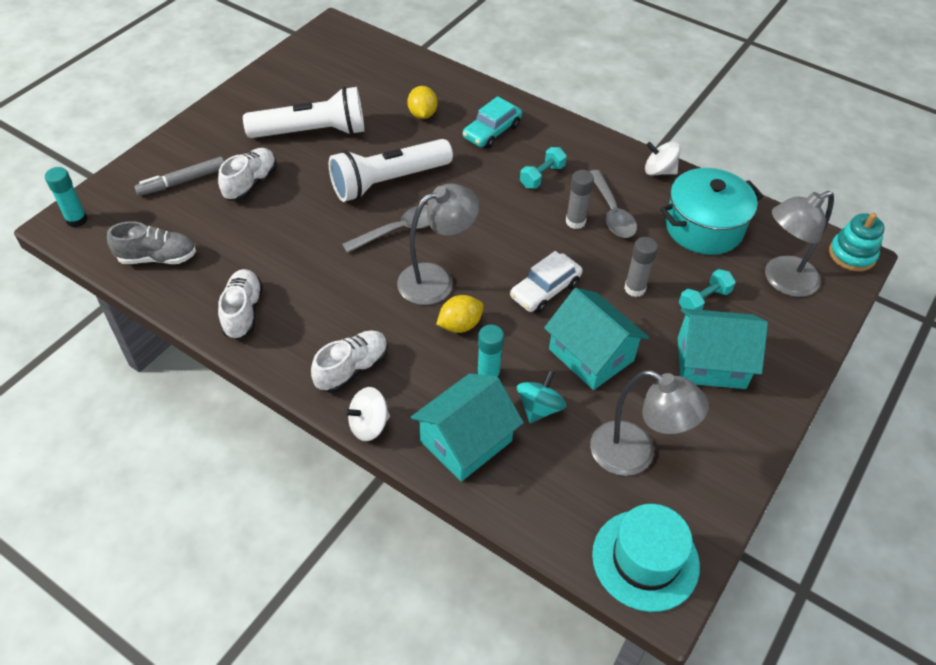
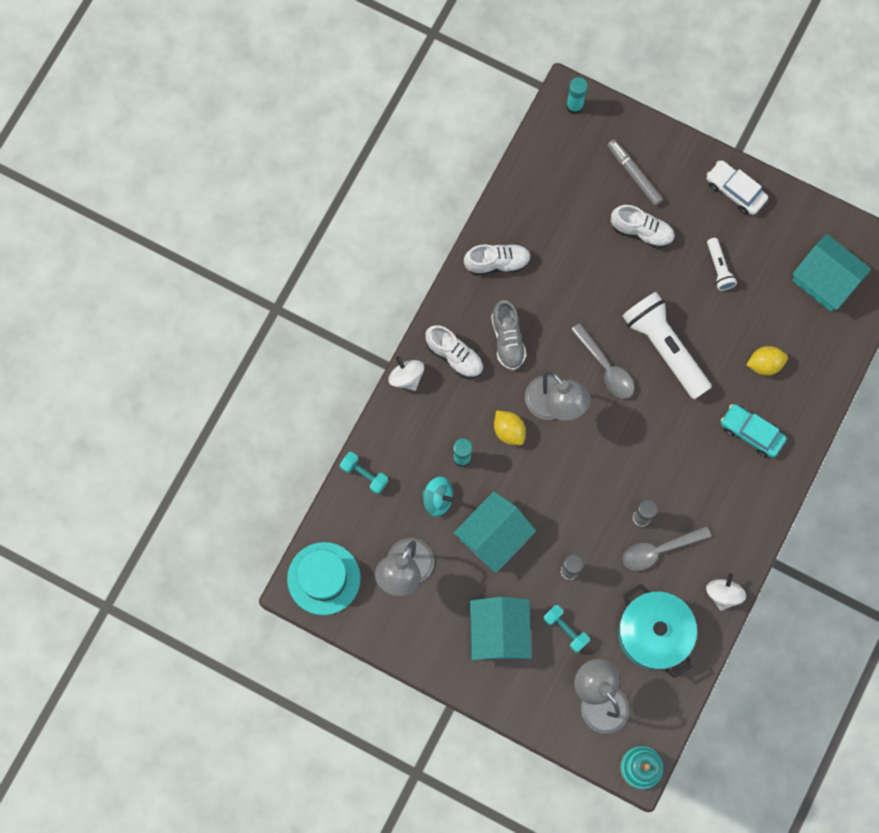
camera: 85 degrees right, 25 degrees up
(157, 258) = (543, 182): grey shoe -> grey shoe (507, 340)
(312, 132) = (719, 268): white flashlight -> white flashlight, size x0.48
(466, 441) = (402, 448): turquoise house -> turquoise house (825, 280)
(542, 176) = (696, 484): turquoise dumbbell -> turquoise dumbbell (364, 474)
(545, 290) = (556, 496): white car -> white car (735, 191)

